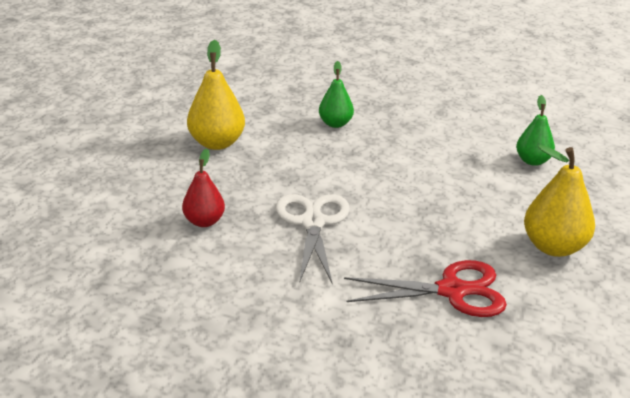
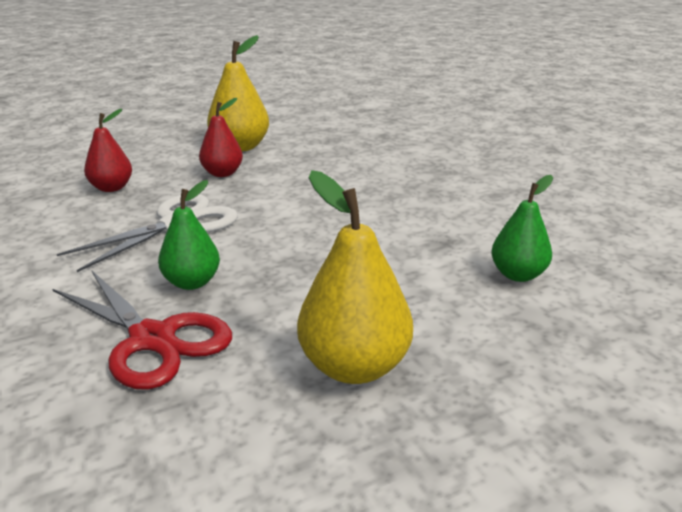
camera: 45 degrees right, 5 degrees down
(255, 171) = (222, 173): none -> red pear
(335, 124) = (365, 167): green pear -> green pear (192, 282)

